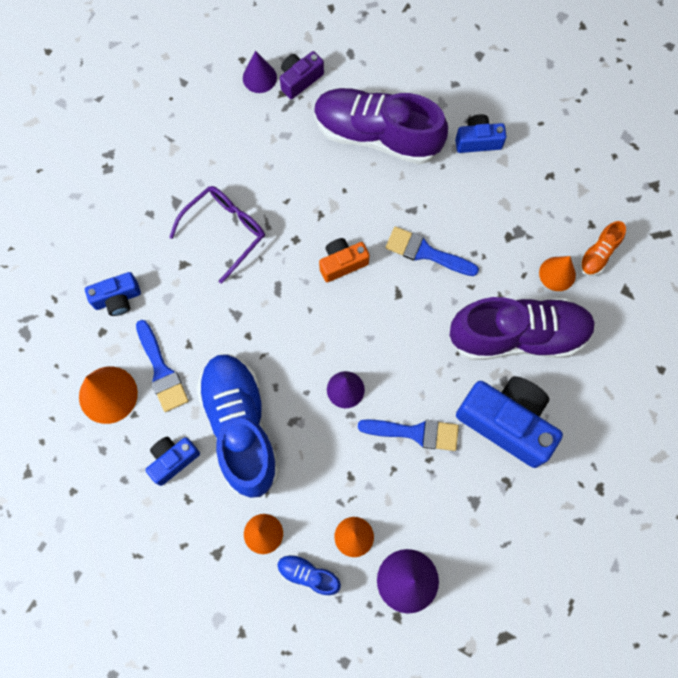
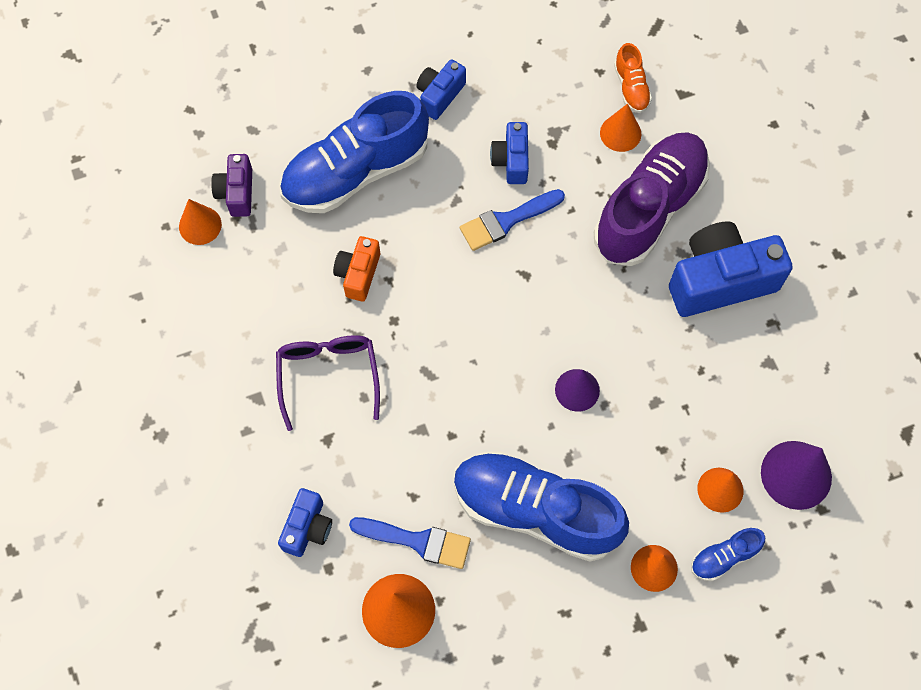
camera: 50 degrees left, 5 degrees down
(173, 460) = (515, 597): blue camera -> blue camera (511, 160)
(259, 77) = (200, 225): purple cone -> orange cone
(342, 263) = (454, 298): orange camera -> orange camera (358, 274)
(377, 135) = (356, 172): purple shoe -> blue shoe
(415, 433) = (667, 362): blue brush -> none

